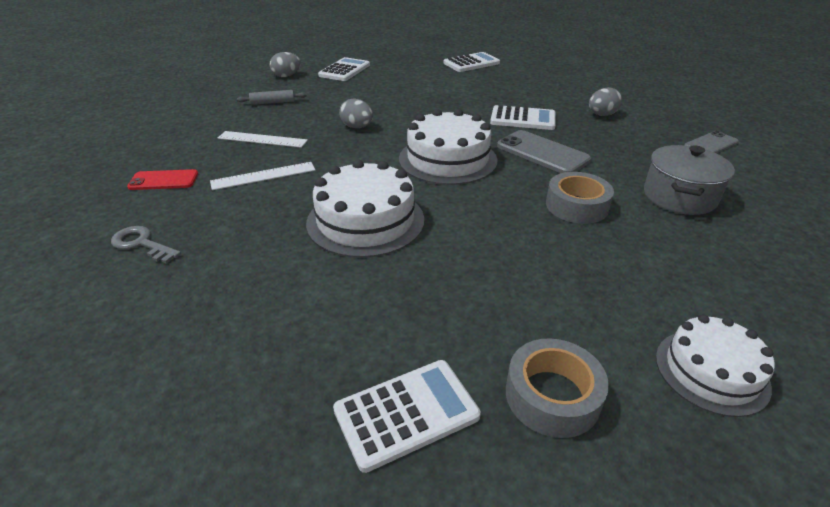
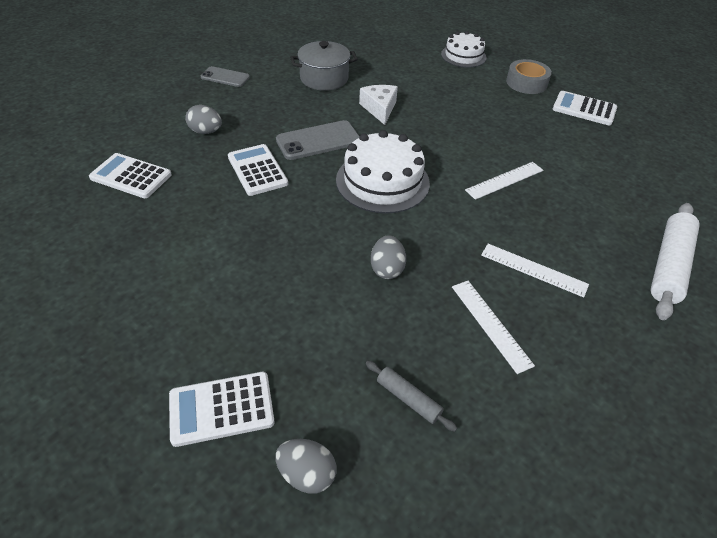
camera: 130 degrees left, 10 degrees up
(142, 244) = (668, 266): grey key -> white rolling pin
(164, 180) = (626, 332): red phone -> none
(365, 221) = (504, 180): white cake -> white ruler
(471, 63) = (90, 276): white calculator -> white calculator (131, 176)
(542, 153) = (318, 140): grey phone -> grey phone turned 60 degrees clockwise
(576, 206) = (379, 109): grey tape -> white cheese

